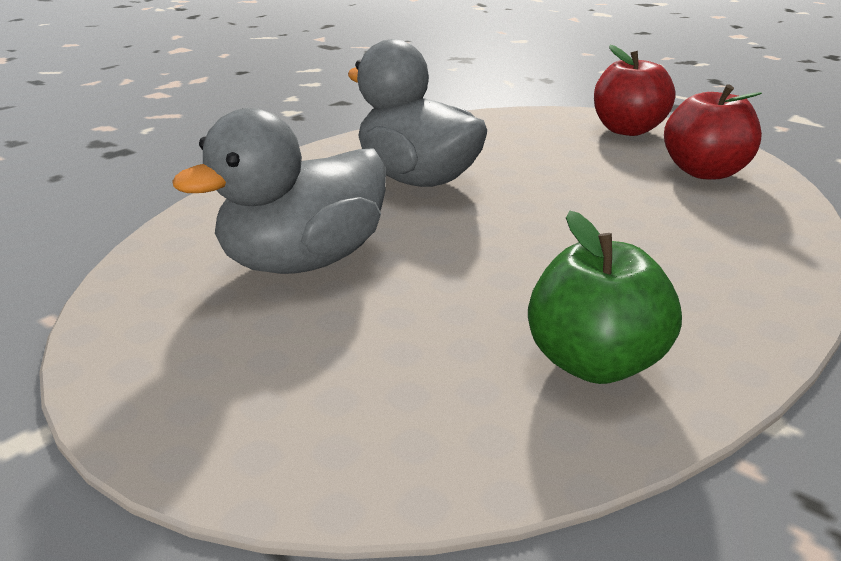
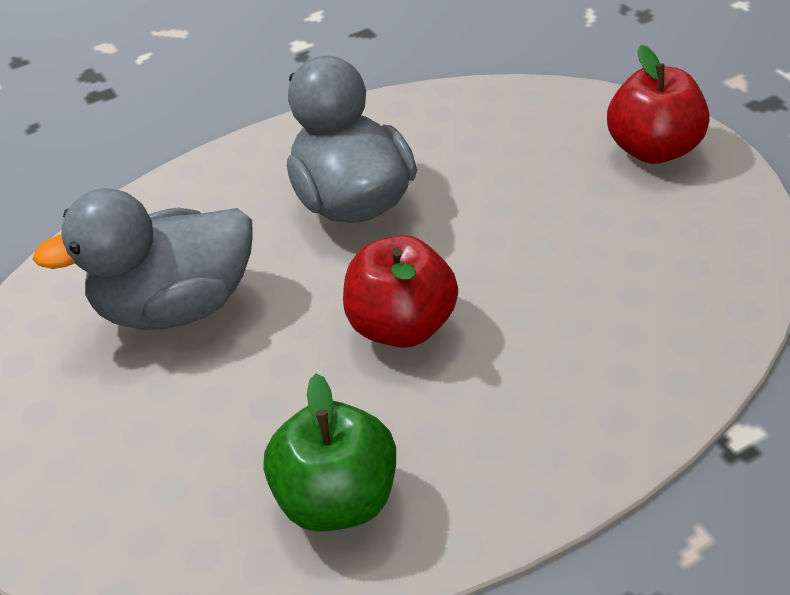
camera: 25 degrees right, 15 degrees up
(704, 172) = (678, 249): red apple -> red apple (402, 326)

